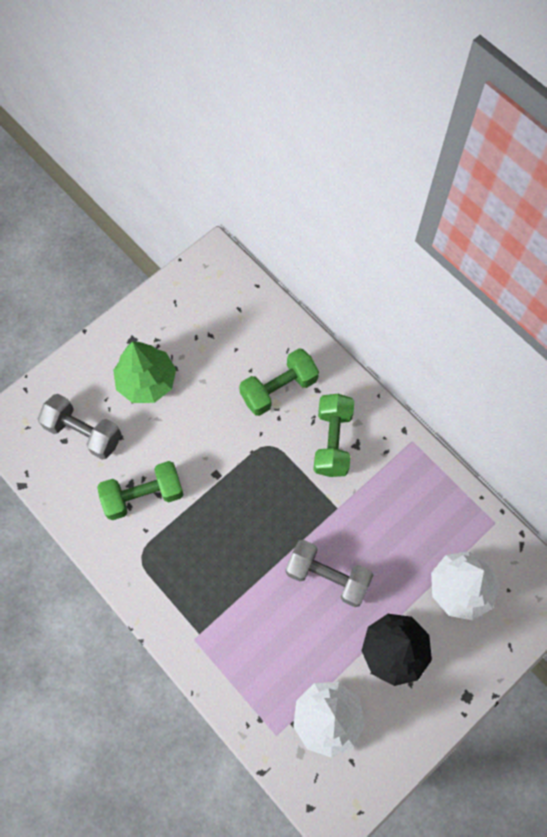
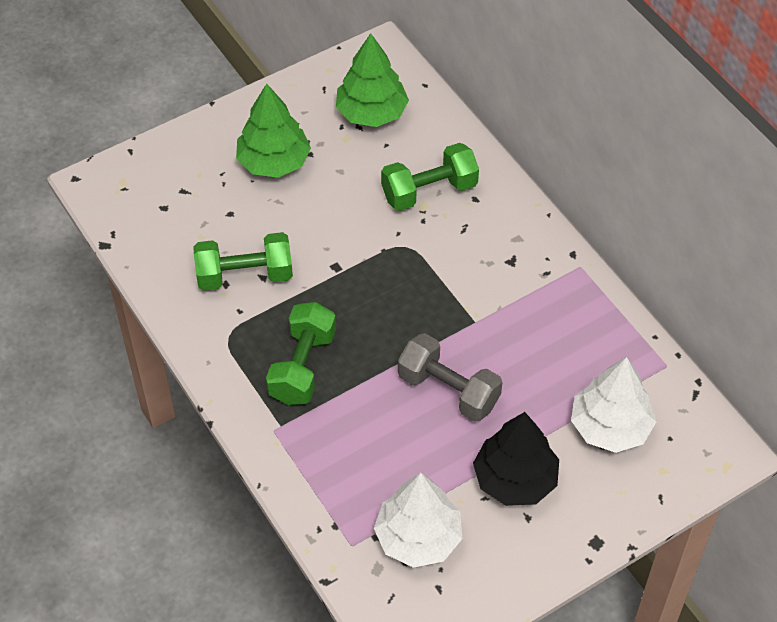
camera: 10 degrees right, 15 degrees down
(83, 433) = (188, 203): grey dumbbell -> none
(218, 320) = (371, 112): none -> green tree
(332, 441) = (483, 253): green dumbbell -> green dumbbell (302, 367)

